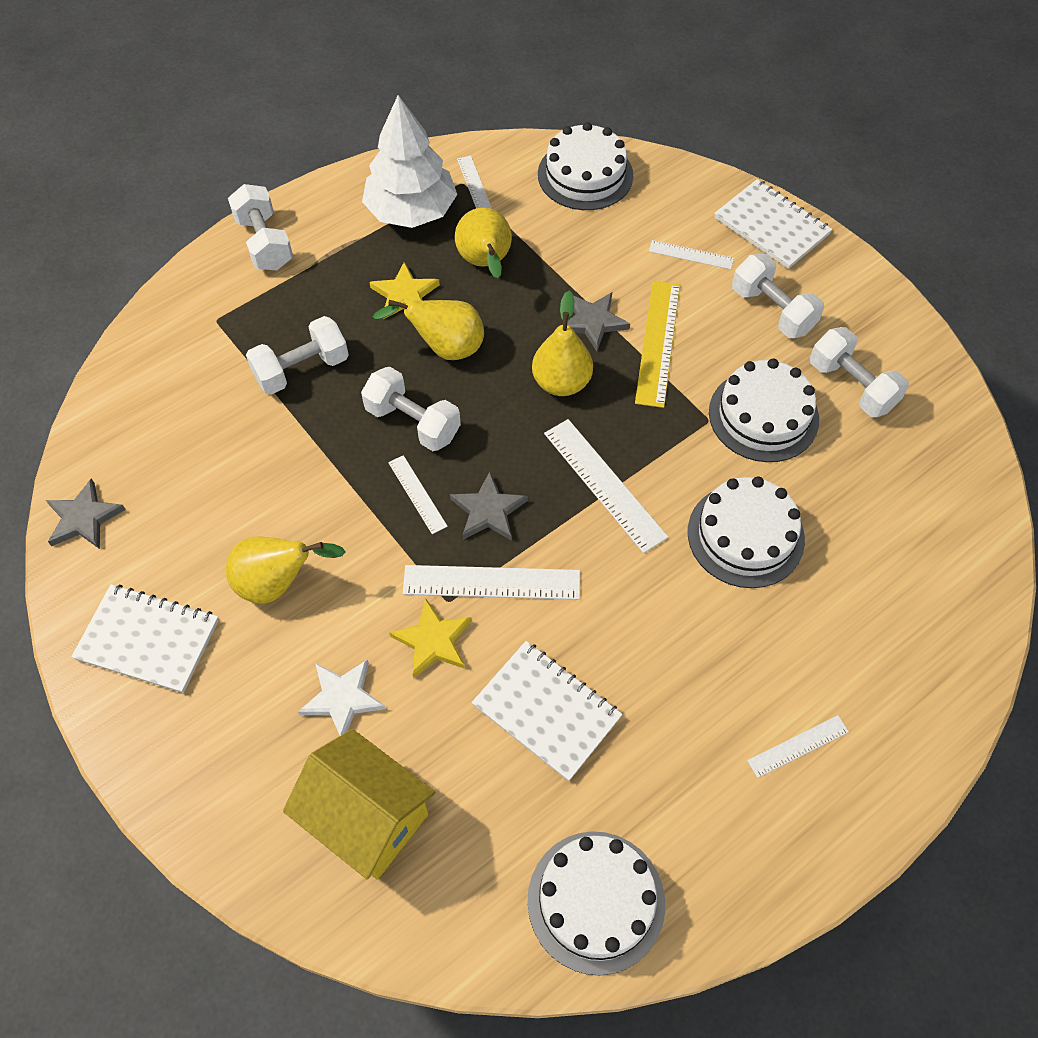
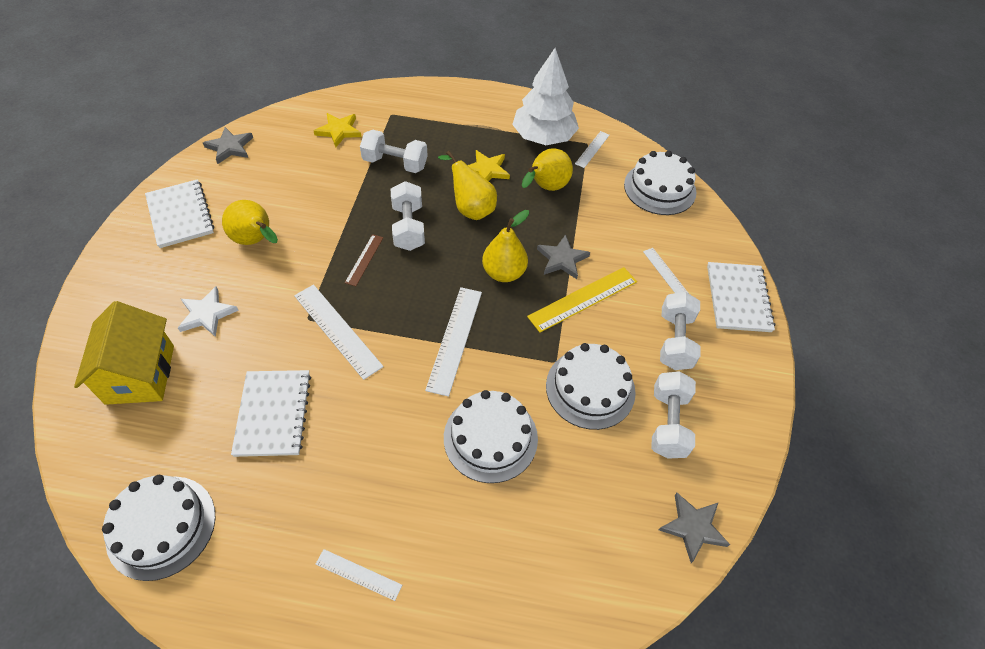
camera: 45 degrees right, 5 degrees down
(264, 243) = (457, 99): white dumbbell -> none
(417, 494) = (364, 260): white ruler -> brown ruler
(433, 641) = (276, 329): yellow star -> yellow star (339, 131)
(488, 511) = (383, 297): grey star -> grey star (693, 527)

